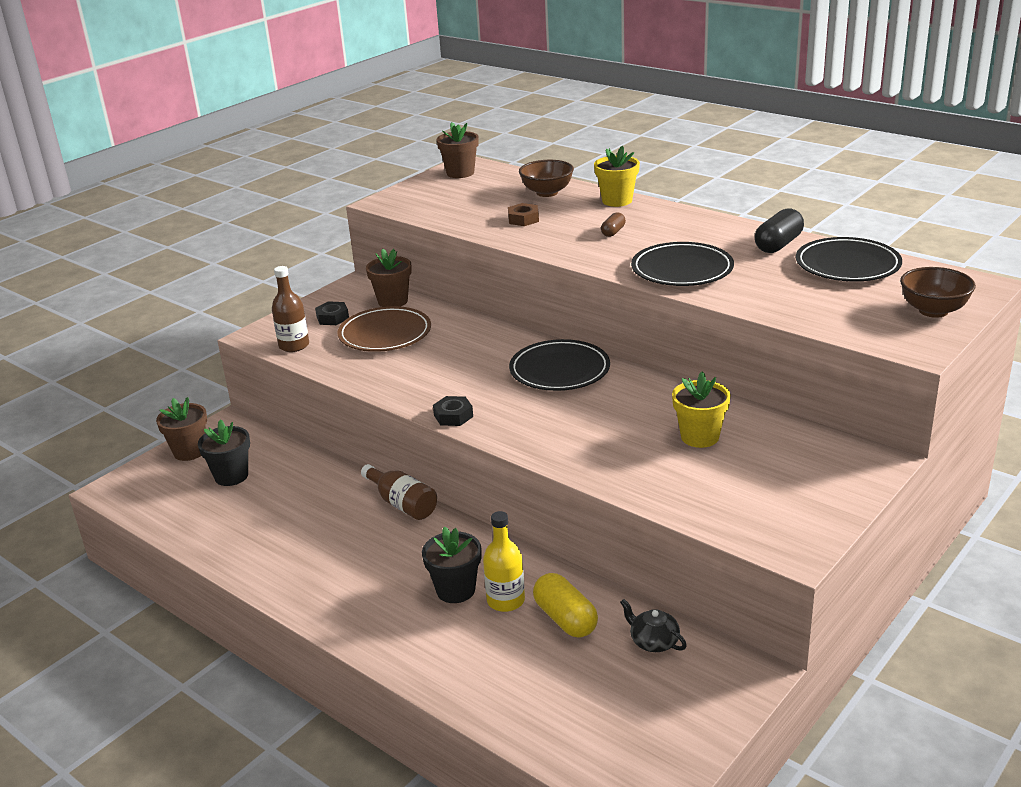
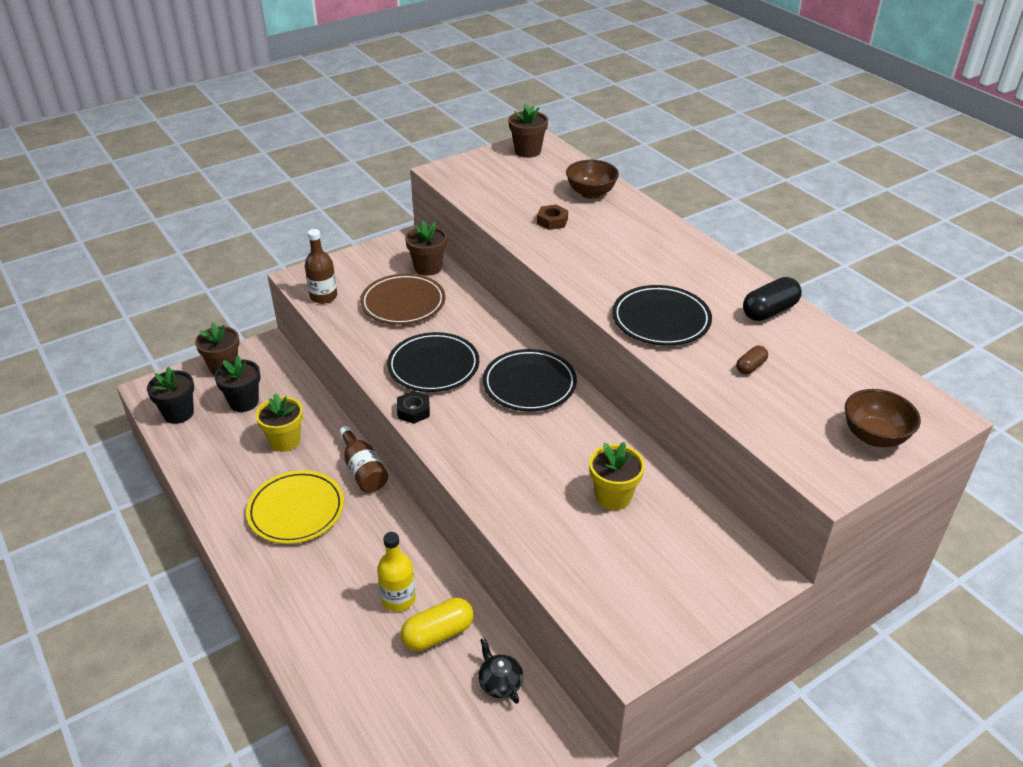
camera: 15 degrees right, 10 degrees up
(332, 318) = (369, 273): black nut -> none
(348, 554) = (296, 510): none -> yellow plate
(455, 590) = (363, 574): black flower pot -> black flower pot (178, 413)
(565, 619) = (438, 634): yellow capsule -> yellow capsule turned 75 degrees clockwise
(613, 232) = (624, 256): brown capsule -> brown capsule (750, 367)
(617, 201) = (648, 218): yellow flower pot -> yellow flower pot (285, 441)
(847, 265) = (822, 354): black plate -> black plate (433, 366)

